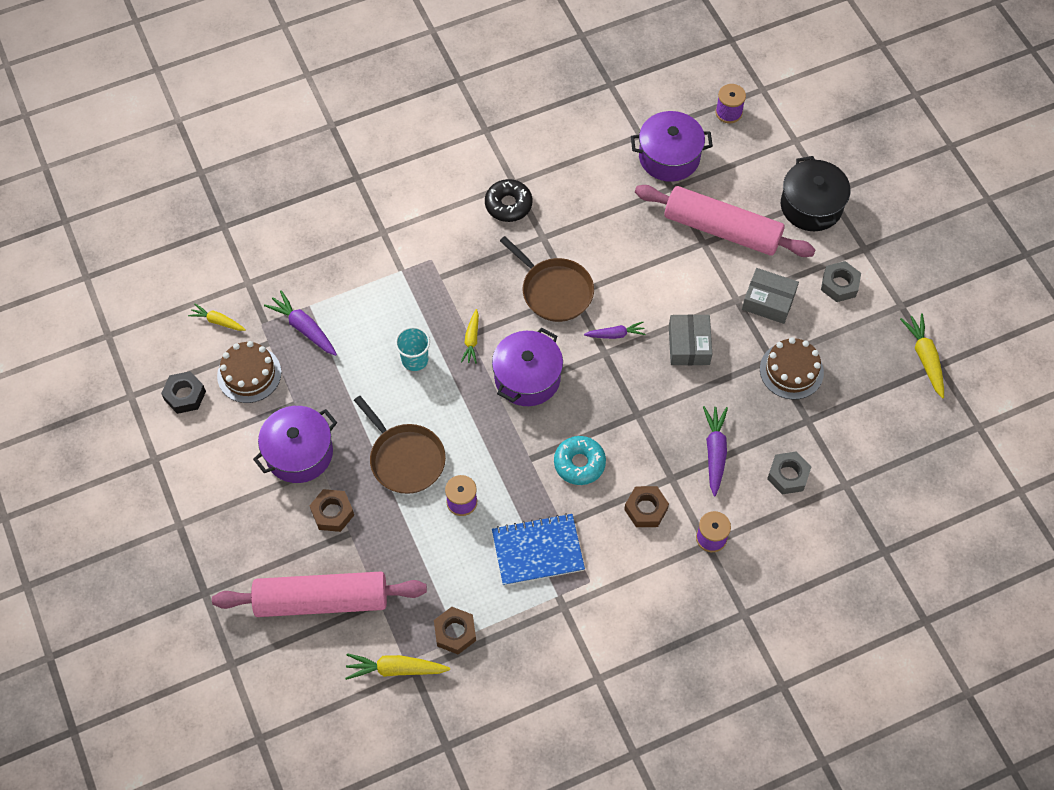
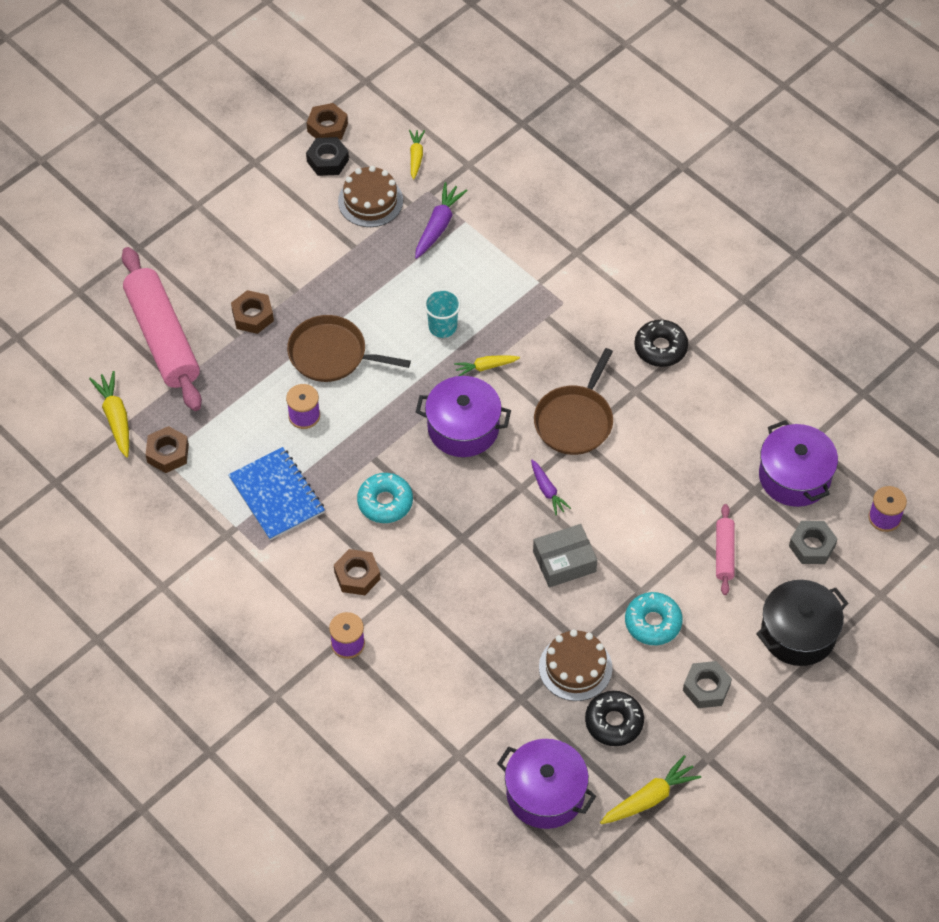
camera: 70 degrees right, 5 degrees down
(146, 383) = (327, 127): none -> brown nut
(299, 453) = (304, 269): purple pot -> purple pot (545, 793)
(405, 458) = (332, 354): brown pan -> brown pan turned 75 degrees clockwise
(715, 452) = (447, 620): purple carrot -> none
(722, 229) = (724, 553): pink rolling pin -> pink rolling pin, size x0.46
(768, 301) = (653, 623): grey box -> turquoise donut
(788, 475) = (447, 696): grey nut -> grey nut (812, 546)
(850, 360) = (614, 722): none -> black donut

